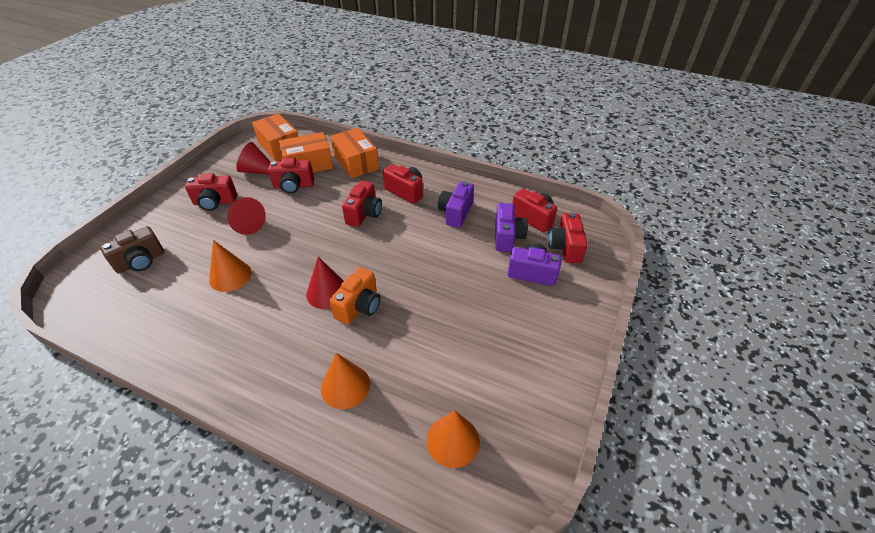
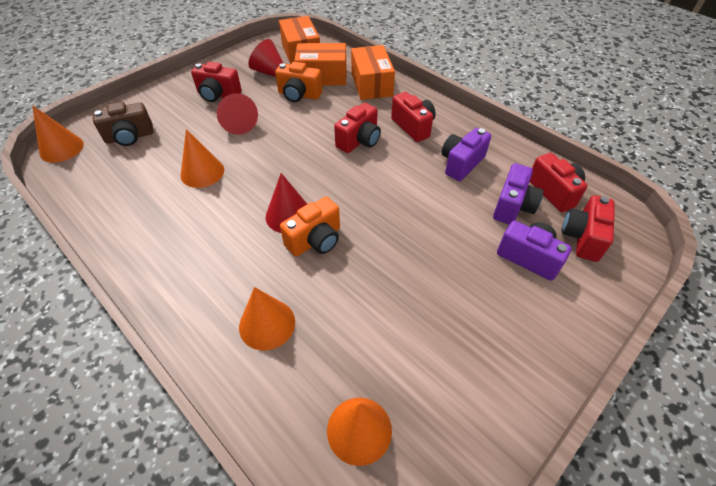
camera: 20 degrees right, 5 degrees up
(70, 290) = (61, 148): none -> orange cone
(293, 186) = (299, 95): red camera -> orange camera

